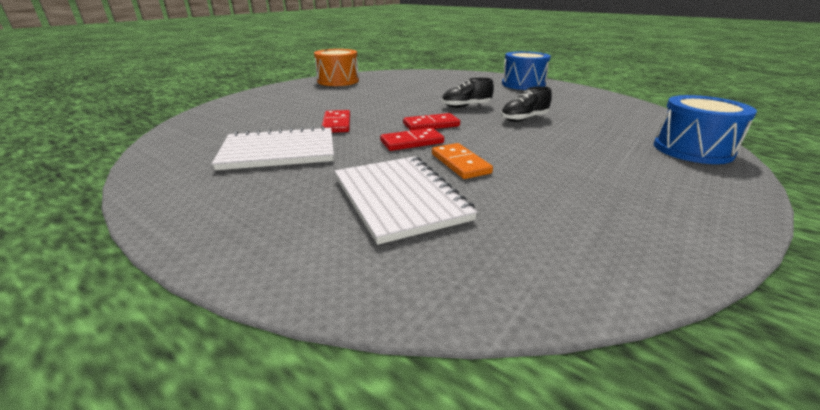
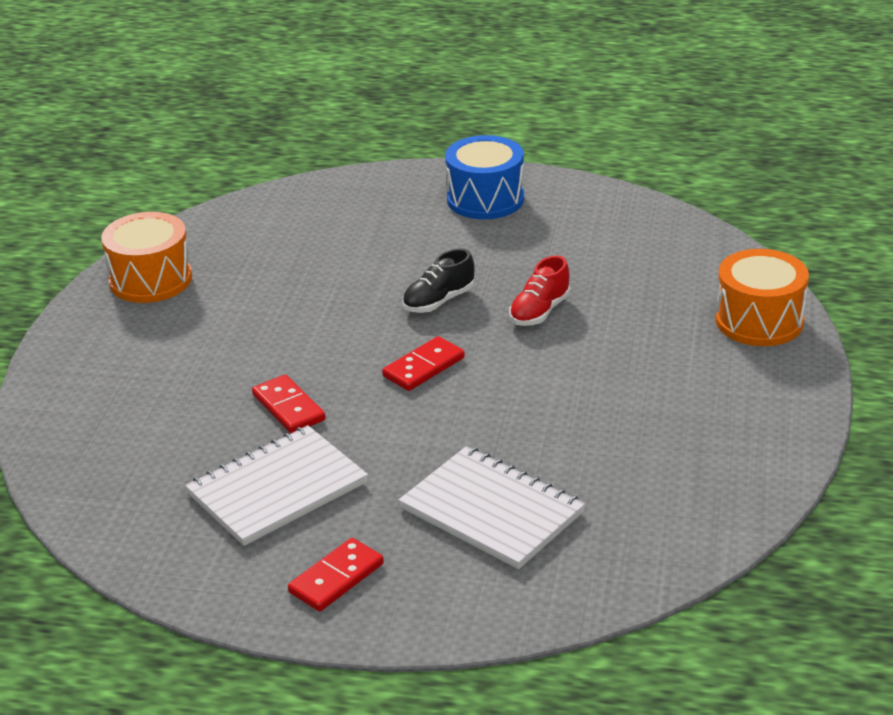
camera: 25 degrees left, 5 degrees up
(412, 142) = (428, 414): red domino -> red domino (336, 578)
(460, 163) = (516, 435): orange domino -> none
(524, 119) = (539, 312): black shoe -> red shoe
(692, 150) = (759, 321): blue drum -> orange drum

